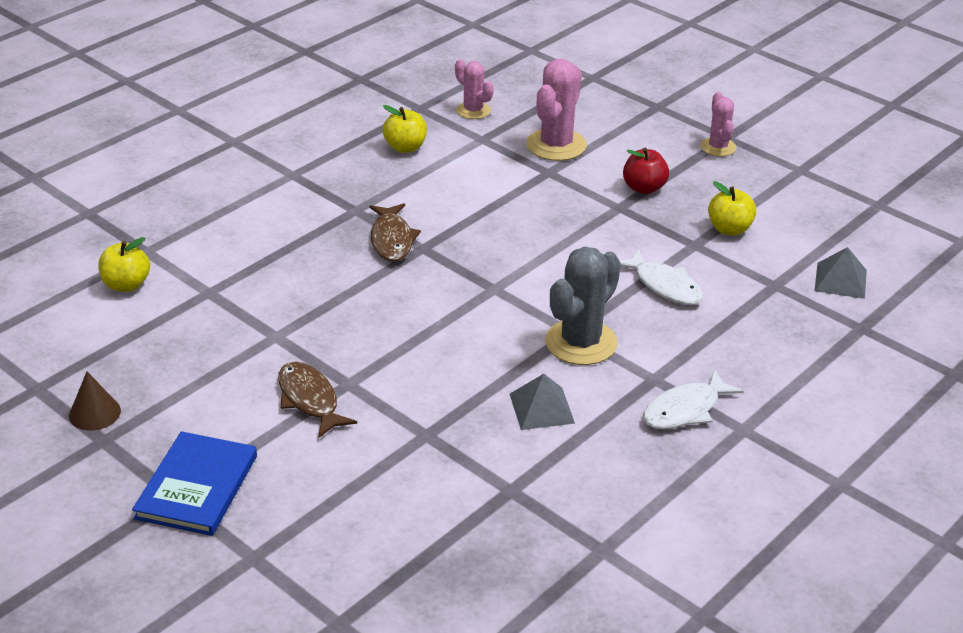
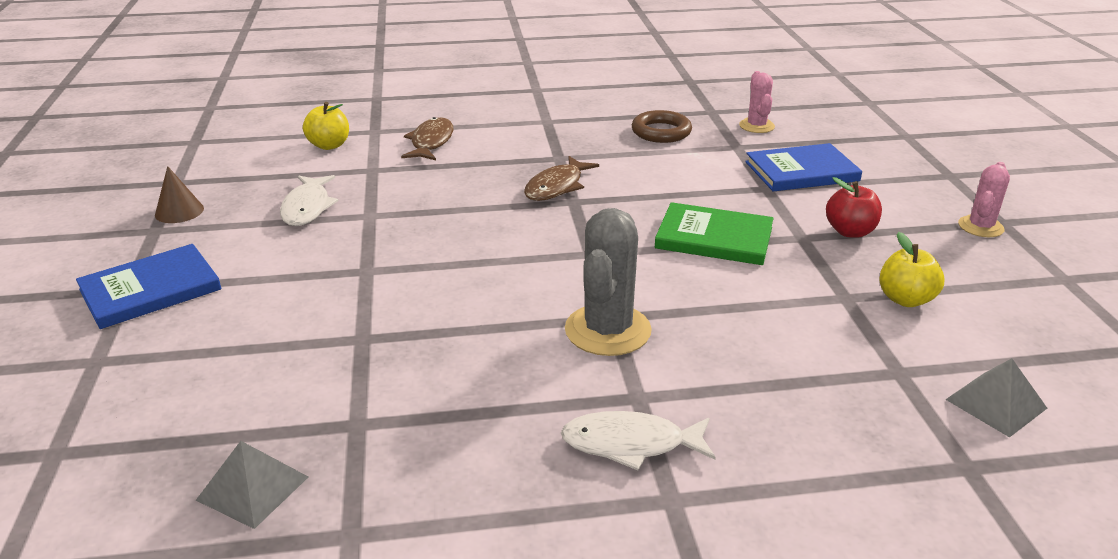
camera: 40 degrees right, 5 degrees down
(310, 400) = (320, 268): brown fish -> brown fish (431, 142)
(405, 147) = (661, 132): yellow apple -> brown ring
(541, 408) = (490, 368): grey pyramid -> grey pyramid (252, 488)
(556, 145) = (801, 171): pink cactus -> blue book
(563, 235) = (714, 238): none -> green book
(581, 343) = (608, 330): grey cactus -> grey cactus turned 60 degrees counterclockwise
(664, 286) = (763, 319): white fish -> white fish (307, 208)

